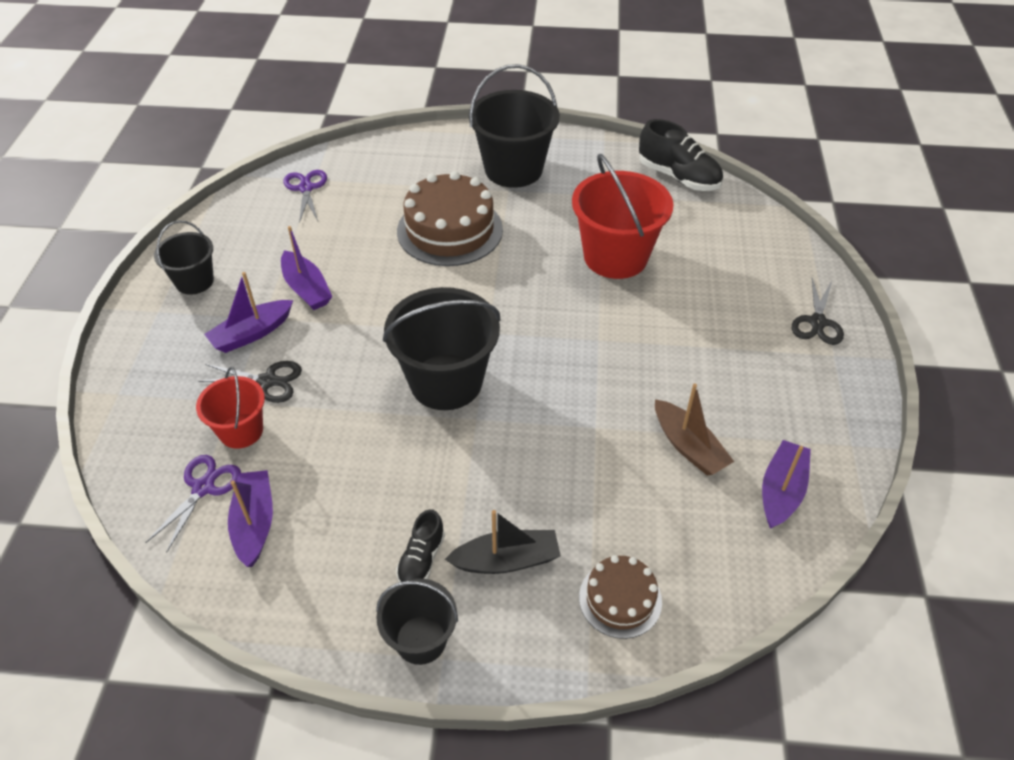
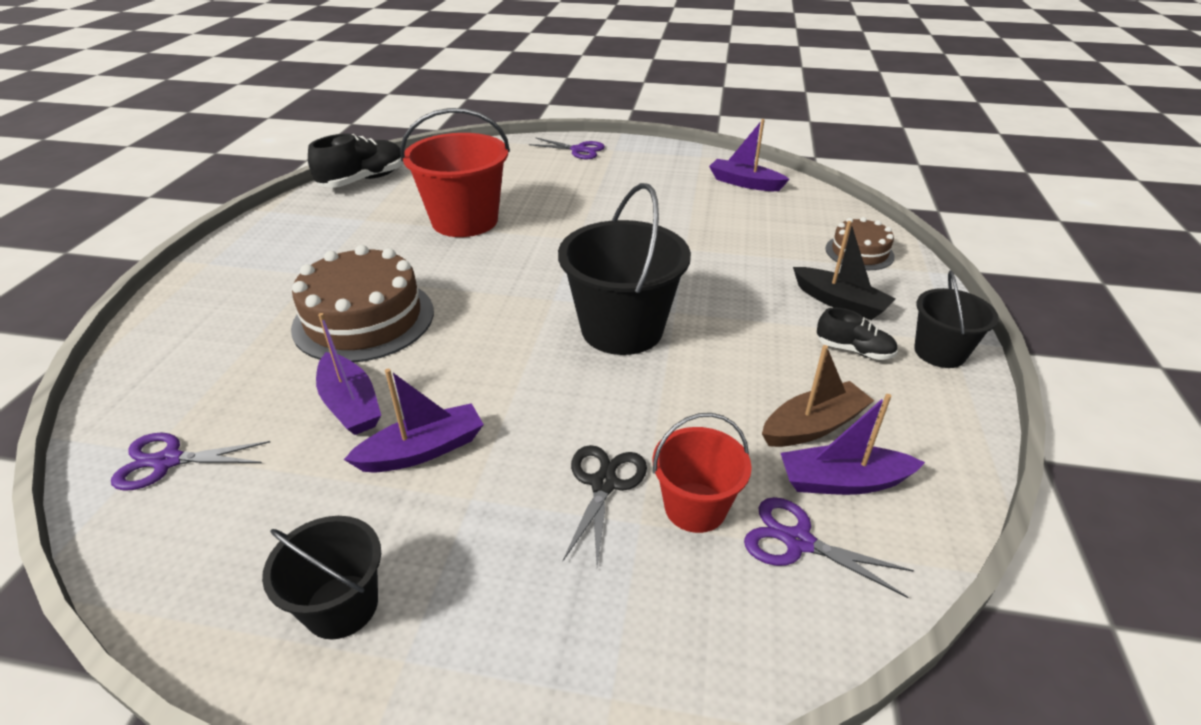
camera: 85 degrees left, 10 degrees down
(252, 333) = (502, 509): purple boat -> purple boat (350, 404)
(506, 560) = (840, 302): black boat -> black boat turned 135 degrees clockwise
(513, 169) = (276, 268): black bucket -> none
(688, 446) = (705, 211): brown boat -> brown boat (813, 426)
(817, 322) = (578, 150): black scissors -> purple scissors

